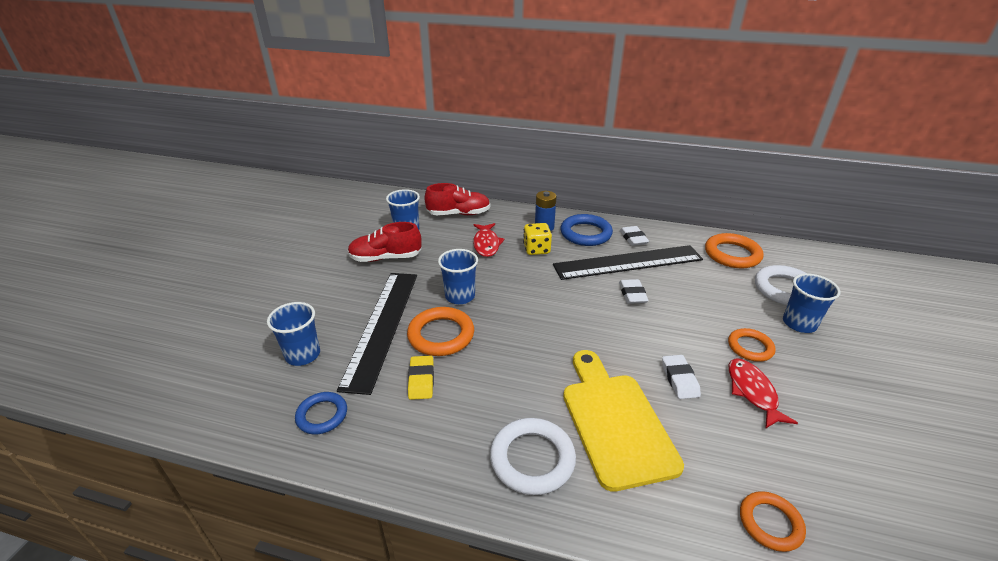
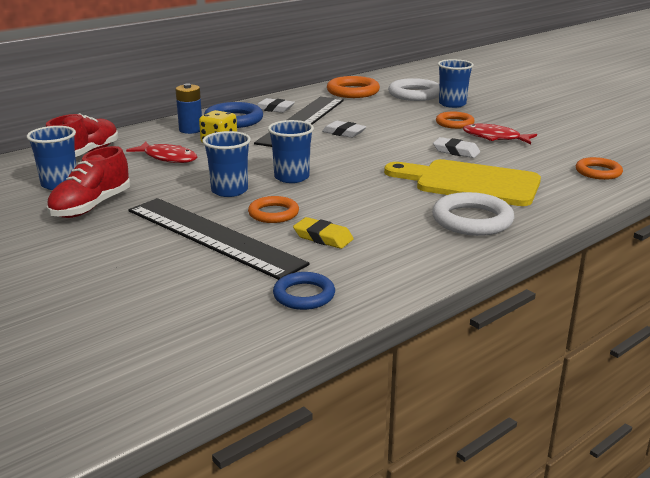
camera: 55 degrees left, 10 degrees down
(303, 355) = (189, 287): blue cup -> blue cup (291, 177)
(441, 335) = (273, 213): orange ring -> orange ring, size x0.64

